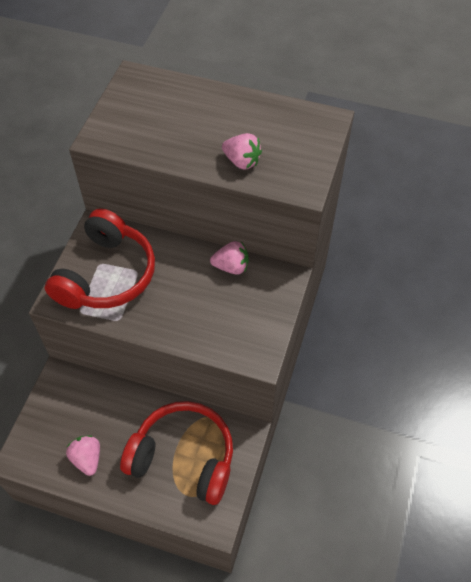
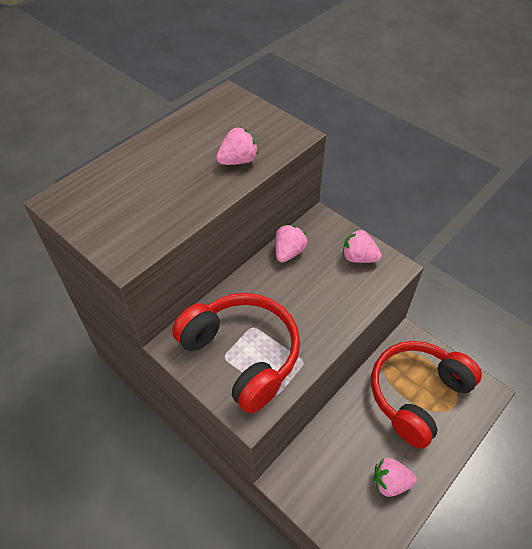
camera: 65 degrees left, 5 degrees down
(255, 324) = (358, 257): none -> pink strawberry

